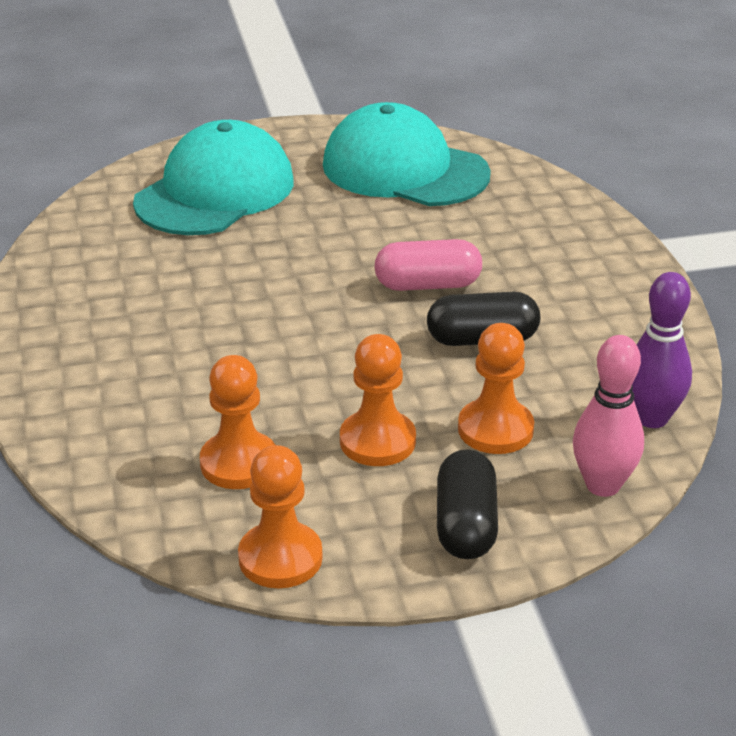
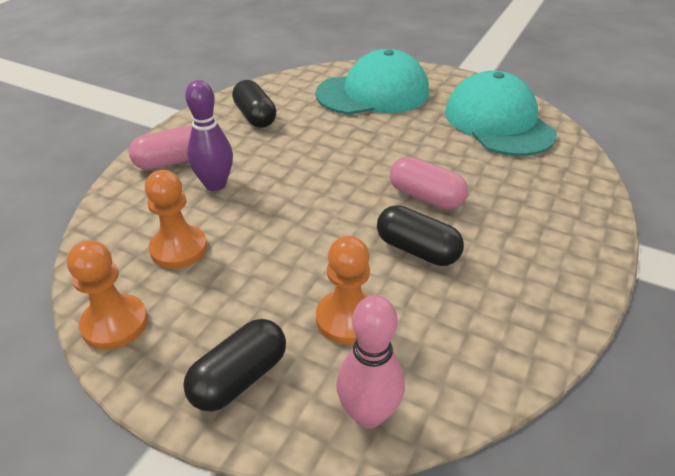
camera: 40 degrees right, 5 degrees up
(78, 385) = (171, 162): none -> pink capsule
(103, 285) = (255, 116): none -> black capsule
(377, 441) = (266, 281): orange pawn -> none
(651, 418) = (471, 382): purple bowling pin -> purple bowling pin (215, 184)

